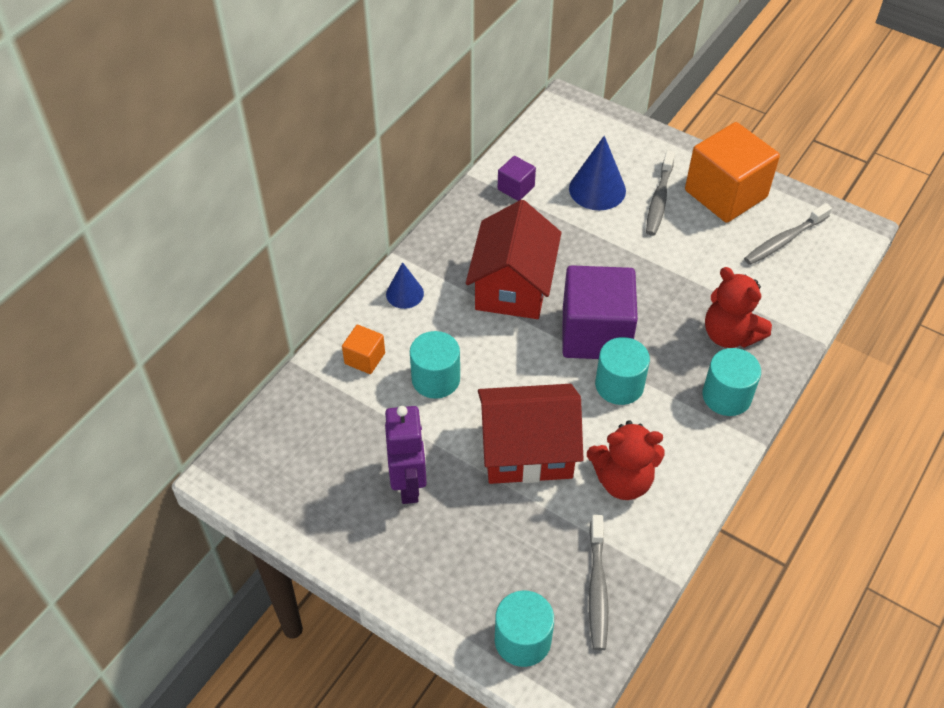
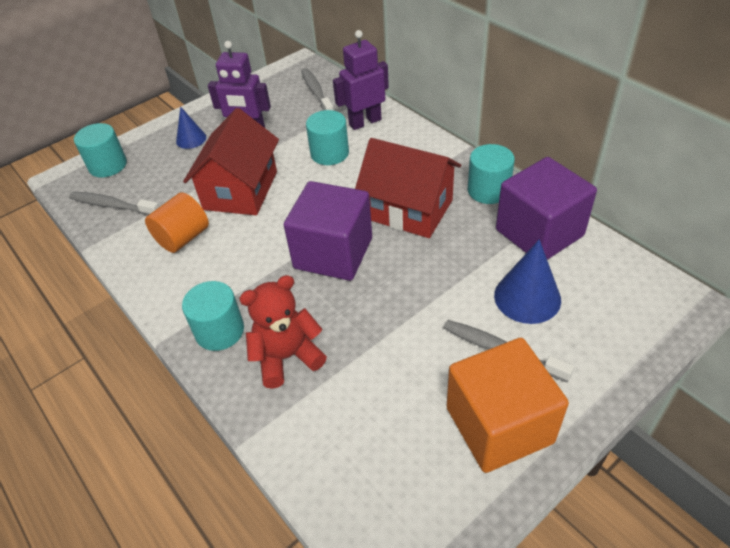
camera: 110 degrees right, 5 degrees down
(365, 358) = (365, 122): orange cube -> purple robot
(404, 293) = (422, 147): blue cone -> blue cone (191, 139)
(516, 188) = (539, 233): purple cube -> purple cube, size x2.18
(619, 385) = (271, 256): turquoise cylinder -> turquoise cylinder (488, 190)
(623, 480) = (183, 238): red teddy bear -> orange cylinder
(784, 240) = (402, 465): grey toothbrush -> grey toothbrush (316, 92)

